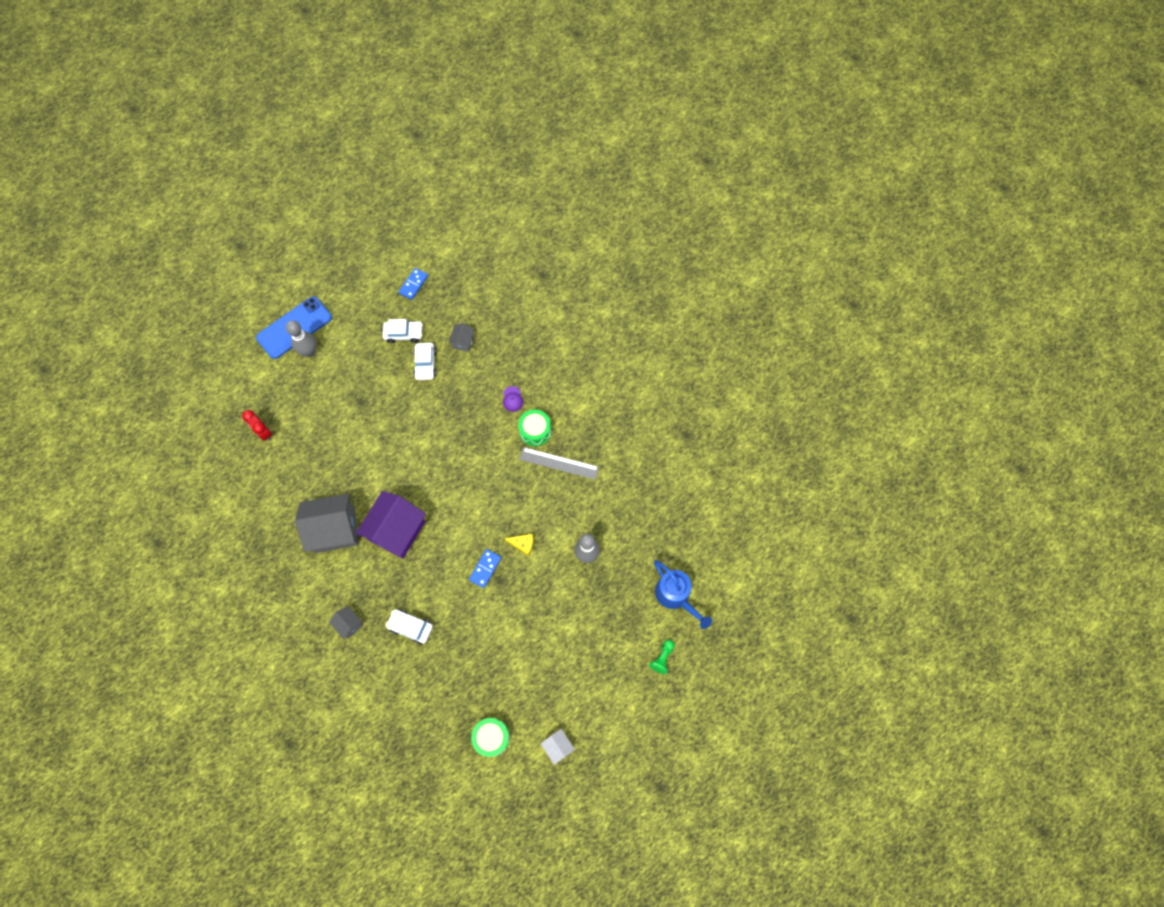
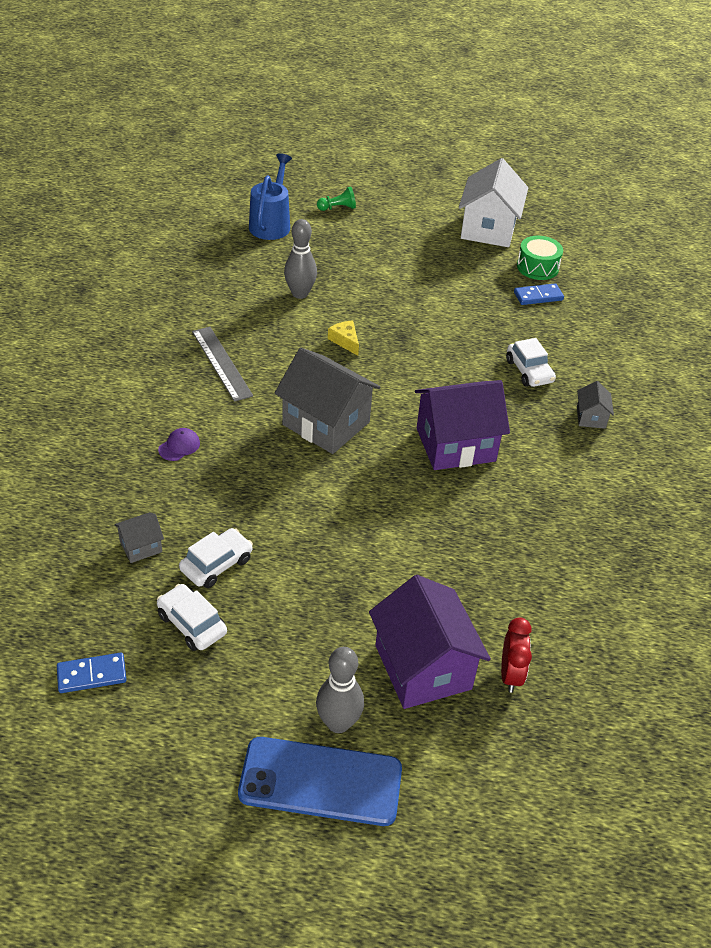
camera: 135 degrees left, 25 degrees down
(300, 402) = (423, 667): none -> purple house
(335, 529) = (524, 499): grey house -> grey house (326, 423)
(485, 569) = (404, 353): blue domino -> blue domino (538, 296)
(535, 431) = (201, 403): green drum -> none
(558, 746) = (488, 229): white house -> white house, size x2.18

